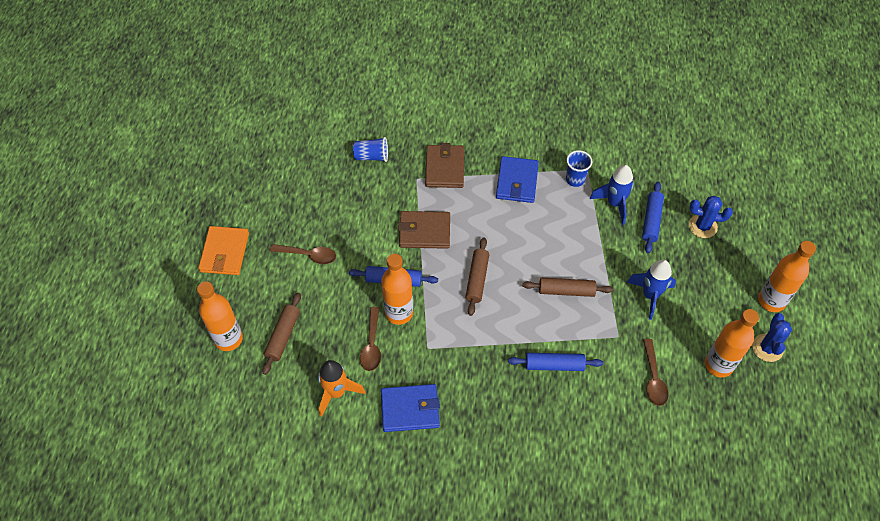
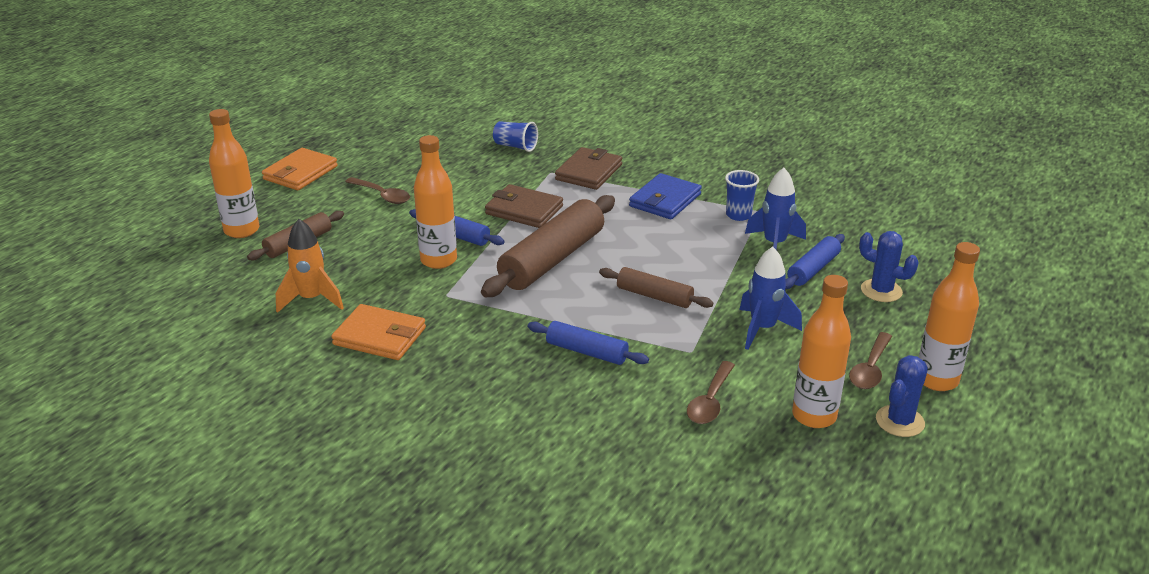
camera: 25 degrees right, 25 degrees down
(372, 345) = (385, 275): brown spoon -> brown spoon (870, 369)
(410, 409) = (379, 336): blue wallet -> orange wallet
(477, 279) = (552, 259): brown rolling pin -> brown rolling pin, size x1.83

